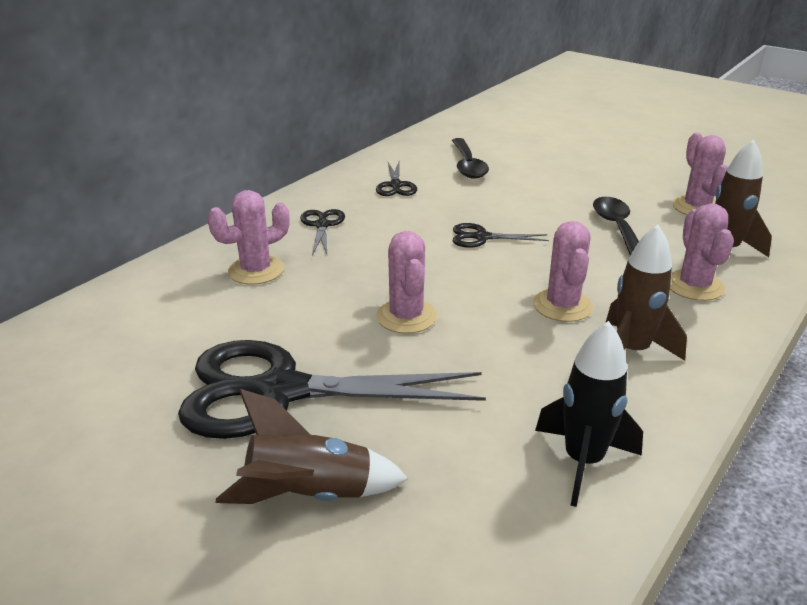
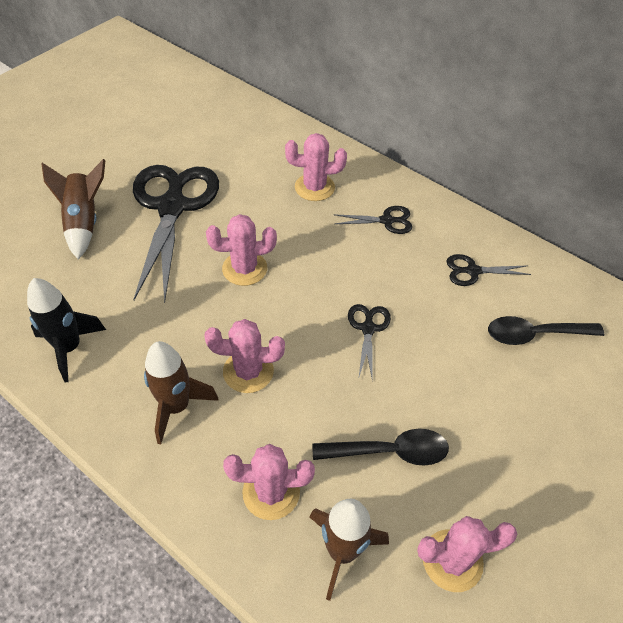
camera: 90 degrees right, 20 degrees up
(256, 270) = (314, 187): pink cactus -> pink cactus turned 60 degrees counterclockwise

